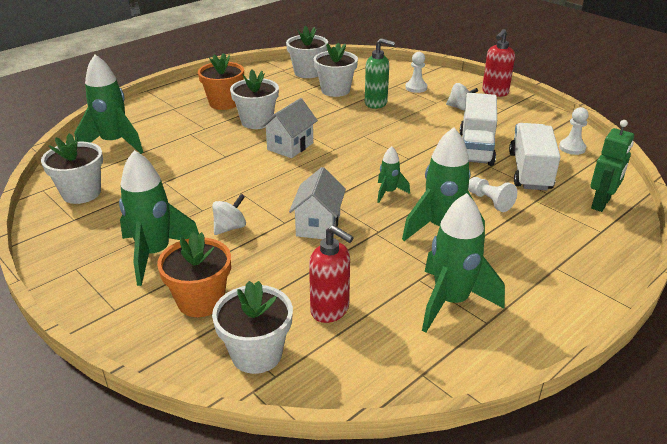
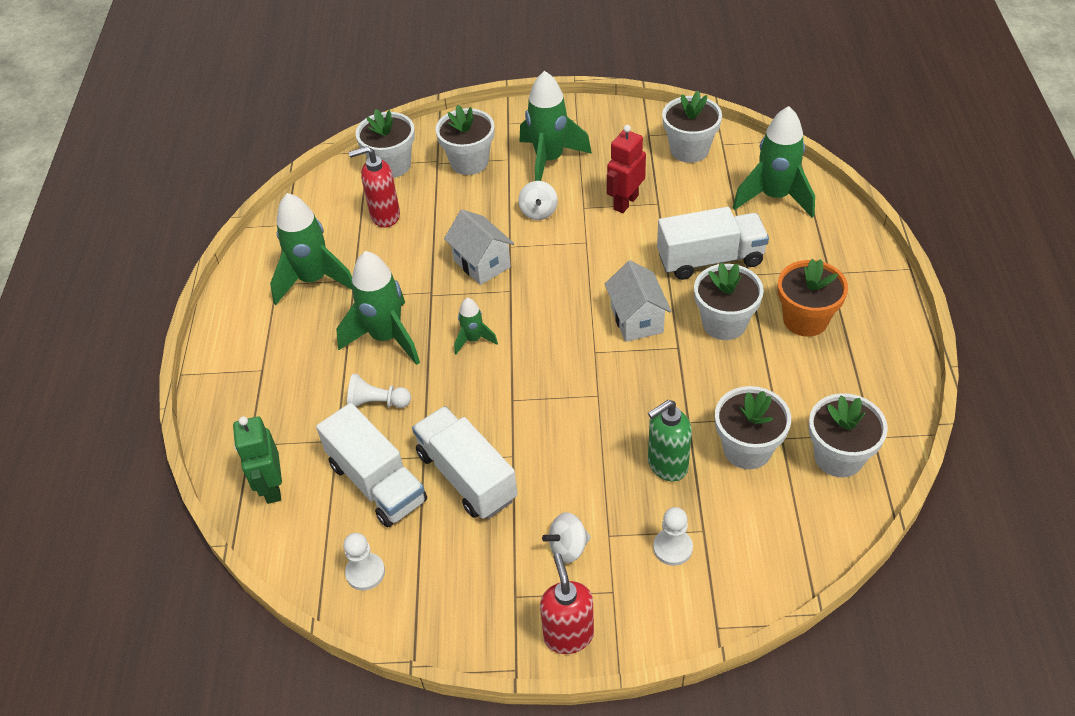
camera: 135 degrees right, 15 degrees up
(177, 194) = (625, 202): none -> red robot
(201, 301) = (469, 162): orange flower pot -> white flower pot
(205, 143) = (710, 259): none -> white truck

